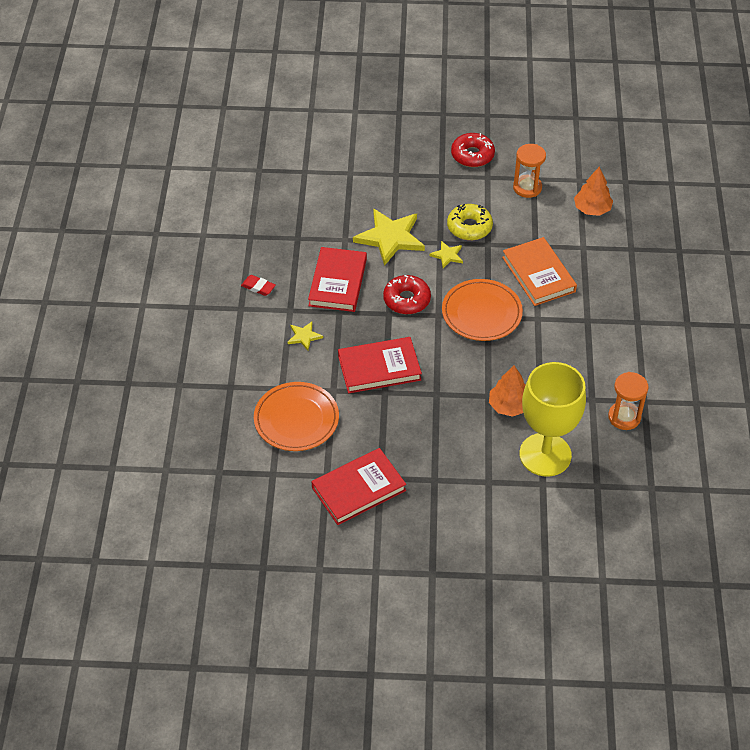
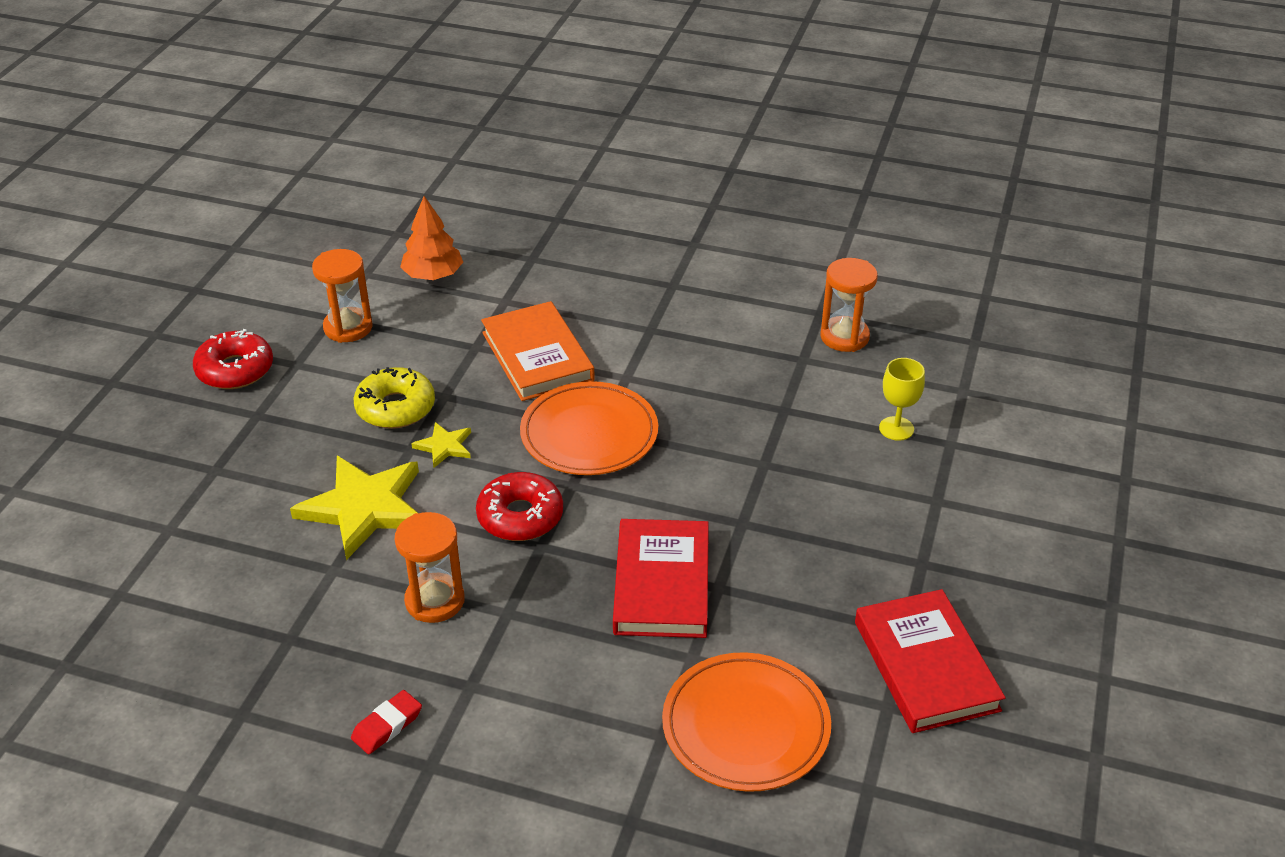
camera: 75 degrees left, 10 degrees down
(304, 336) = (547, 676): yellow star -> none
(337, 282) = (435, 601): red book -> orange hourglass
(509, 406) = (791, 445): orange tree -> none
(538, 274) = (537, 356): orange book -> orange book turned 75 degrees clockwise
(545, 455) = (896, 428): yellow goblet -> yellow goblet, size x0.42

